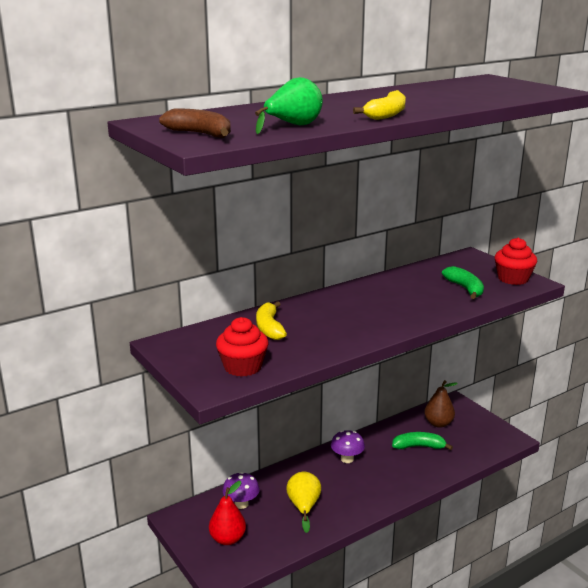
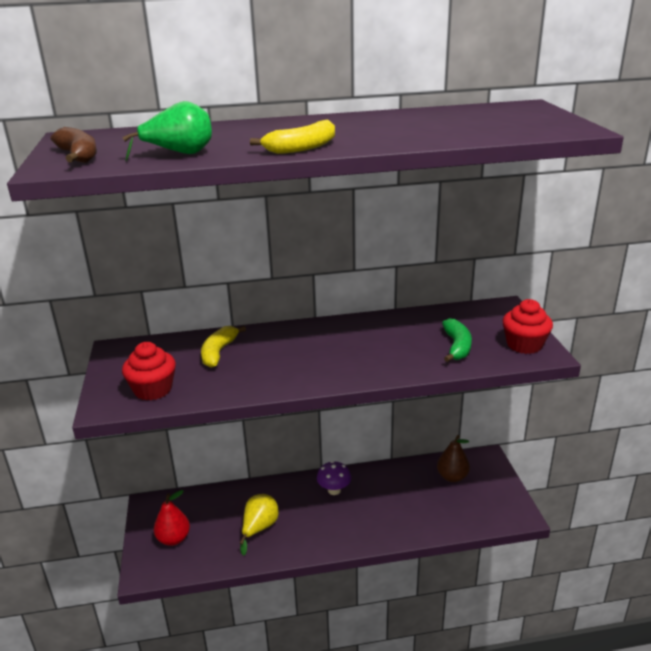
camera: 25 degrees right, 5 degrees up
(241, 504) = (209, 508): purple mushroom -> none
(418, 446) = (413, 497): green banana -> none

